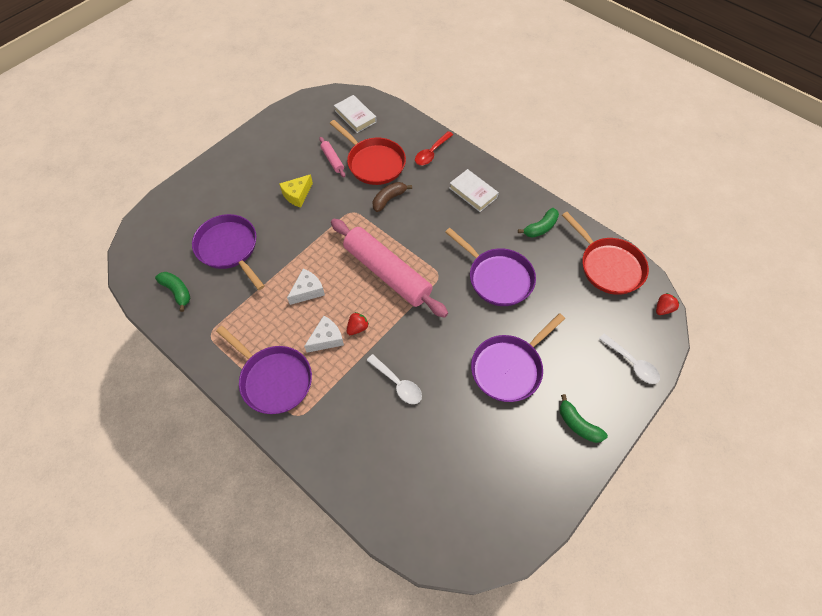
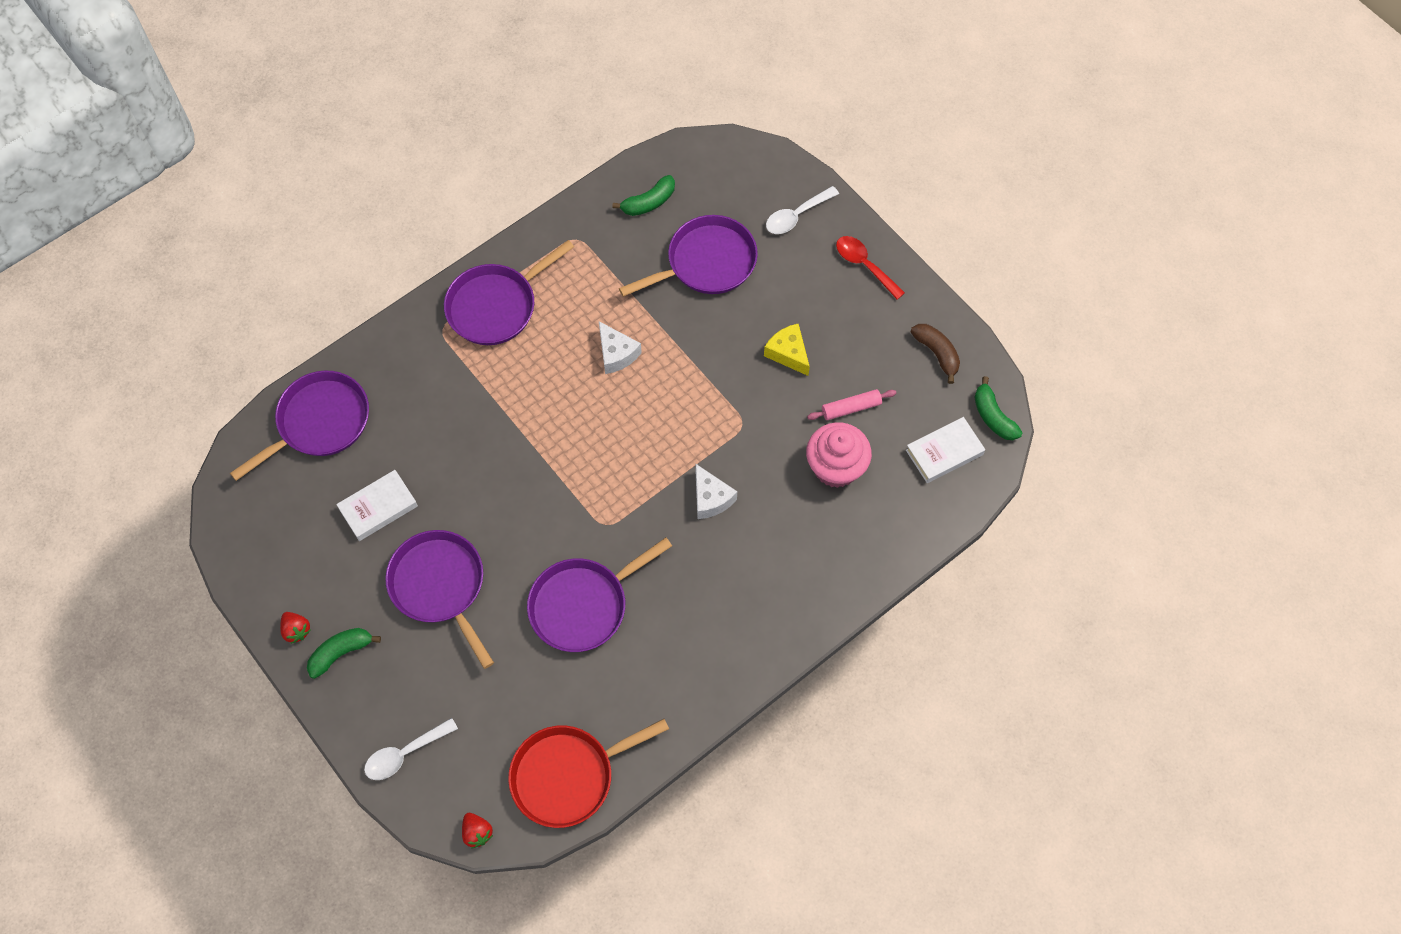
camera: 100 degrees right, 5 degrees up
(326, 339) = (538, 370): white cheese -> white cheese (711, 498)
(357, 328) = (545, 408): red strawberry -> red strawberry (296, 630)
(374, 163) = (836, 467): red pan -> pink cupcake
(387, 273) = (624, 457): pink rolling pin -> none
(389, 199) = (757, 478): brown banana -> brown banana (936, 353)
(395, 494) = (319, 422): none -> purple pan
(398, 383) = (454, 445): white spoon -> white spoon (796, 216)
(431, 153) = (844, 558): red spoon -> red spoon (864, 265)
(473, 193) = (749, 605): white book -> white book (378, 507)
(540, 227) = (661, 692): green banana -> green banana (993, 416)

